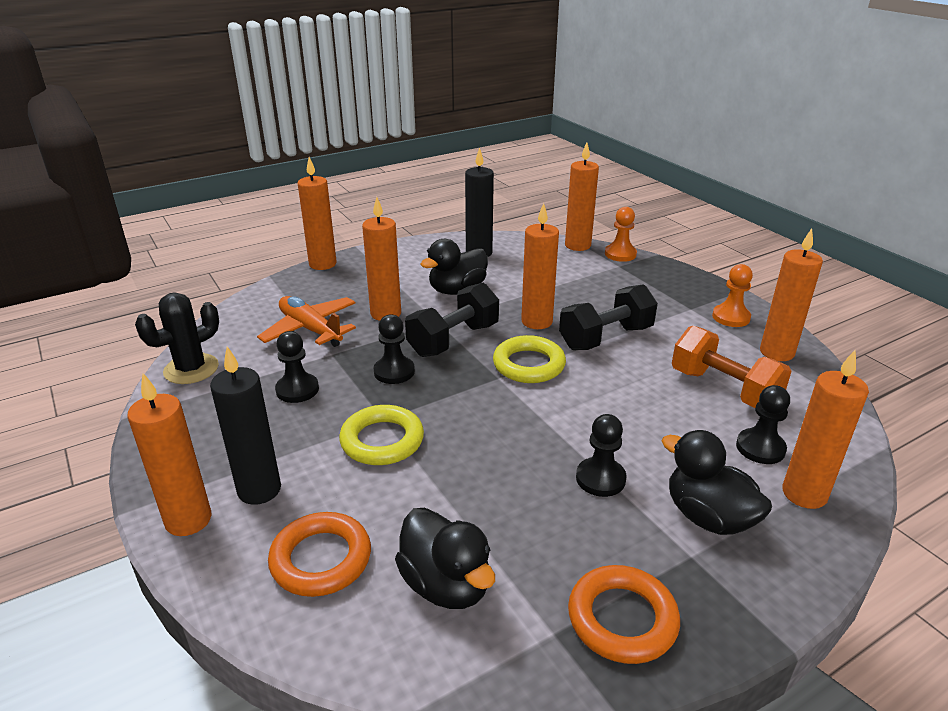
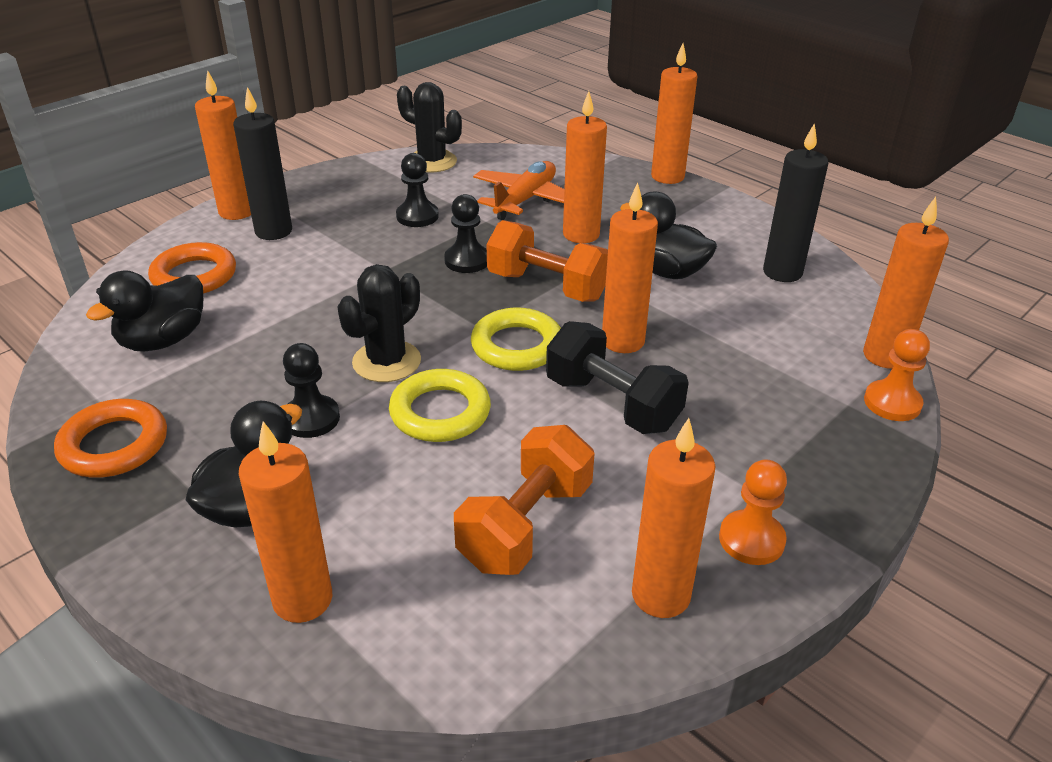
camera: 75 degrees right, 5 degrees up
(382, 440) = (350, 275): yellow ring -> yellow ring (440, 412)
(453, 340) = (547, 286): black dumbbell -> orange dumbbell
(530, 430) = (386, 361): none -> black cactus
(760, 448) = (393, 559): black pawn -> none

